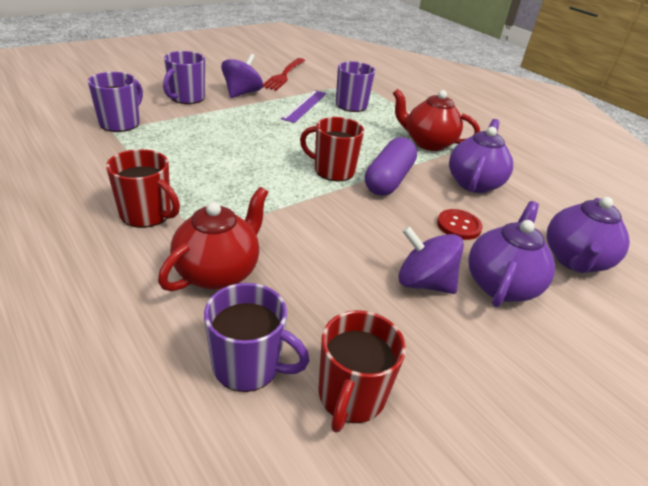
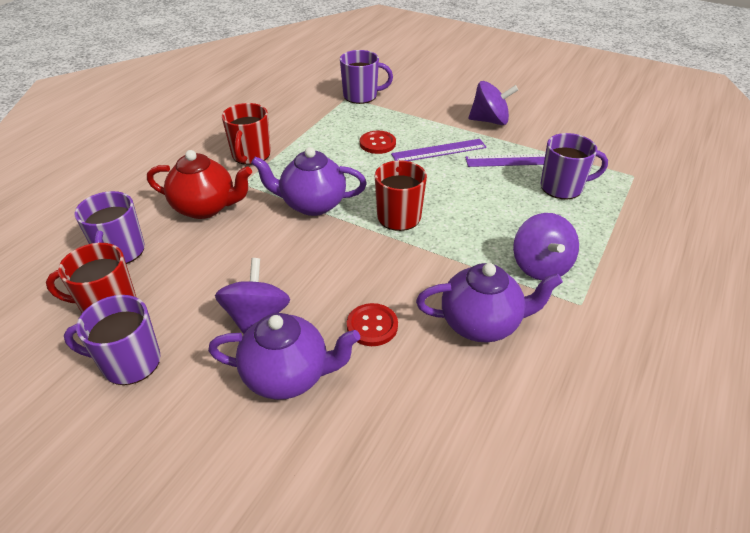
camera: 70 degrees right, 5 degrees up
(186, 98) = (440, 102): purple mug -> purple mug (129, 362)
(216, 143) = (377, 143): none -> red button
(260, 124) = (439, 151): none -> purple ruler
(284, 75) = (570, 126): red fork -> none
(388, 180) = (418, 255): purple capsule -> none
(428, 143) = (540, 266): red teapot -> purple spinning top
(574, 260) = (379, 443): purple teapot -> purple teapot (312, 204)

